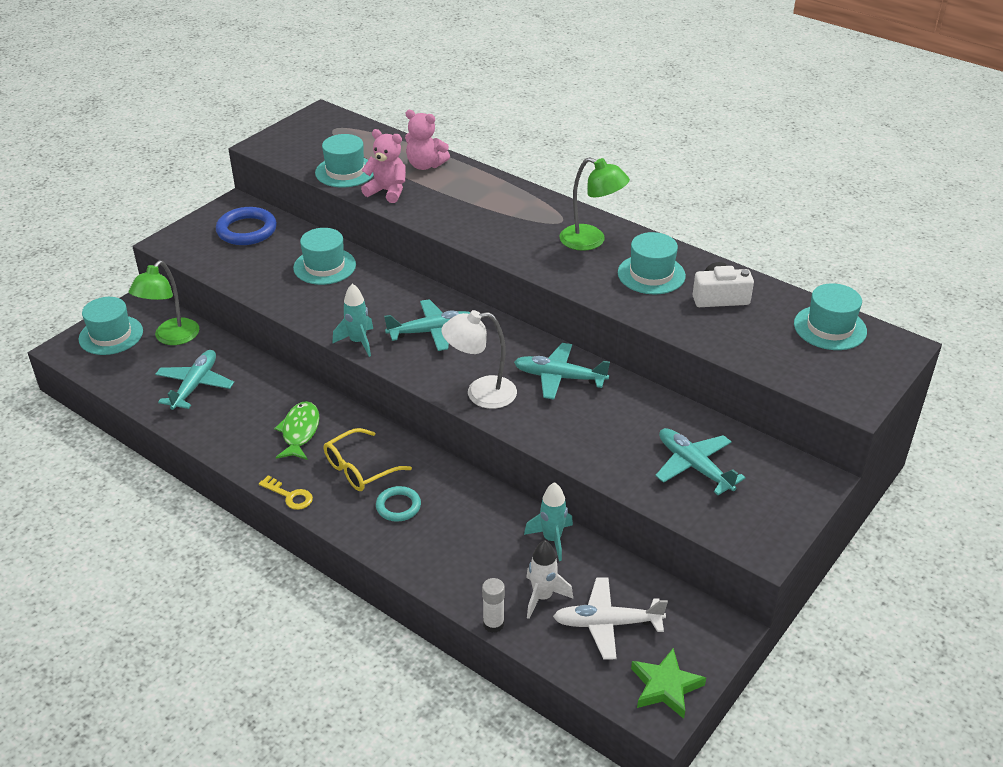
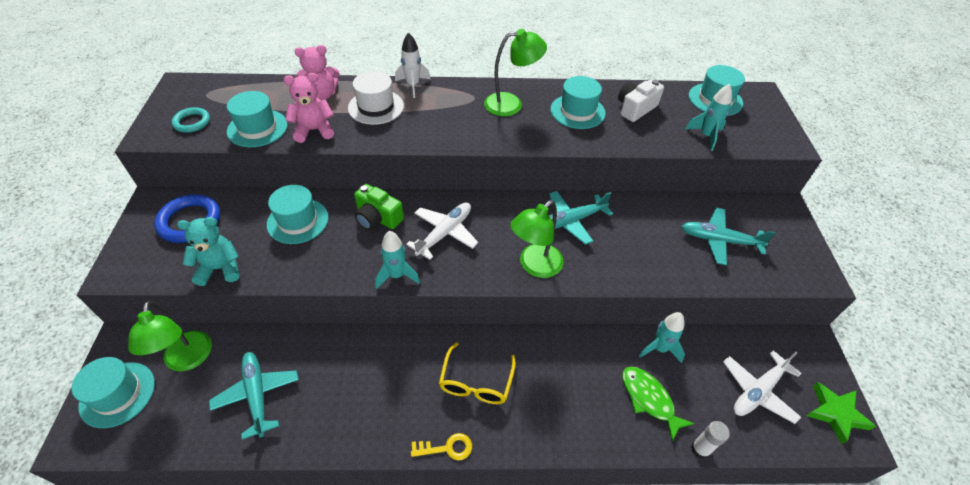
camera: 40 degrees left, 10 degrees up
(236, 273) = (220, 269): none -> turquoise teddy bear
(300, 431) = (395, 380): green fish -> green fish (649, 399)
(389, 294) = (377, 218): none -> green camera
(398, 506) = (537, 396): turquoise ring -> turquoise ring (192, 122)
(432, 331) = (444, 233): turquoise plane -> white plane
(460, 193) = (376, 107): none -> white hat
(480, 393) = (535, 266): white lamp -> green lamp
(542, 597) = (703, 400): white rocket -> white rocket (413, 85)
(763, 353) = (706, 136): none -> turquoise rocket

